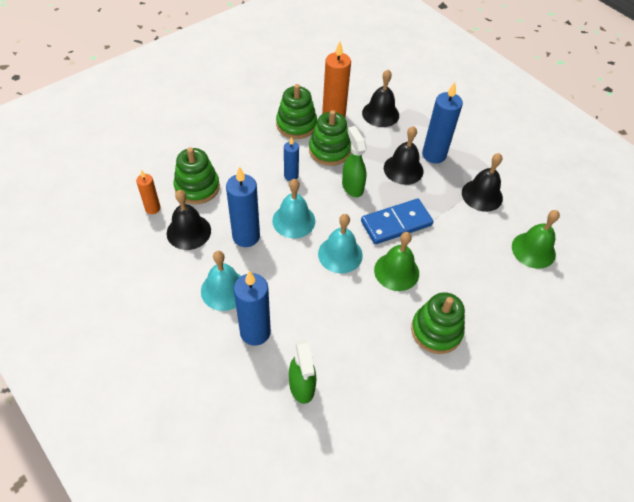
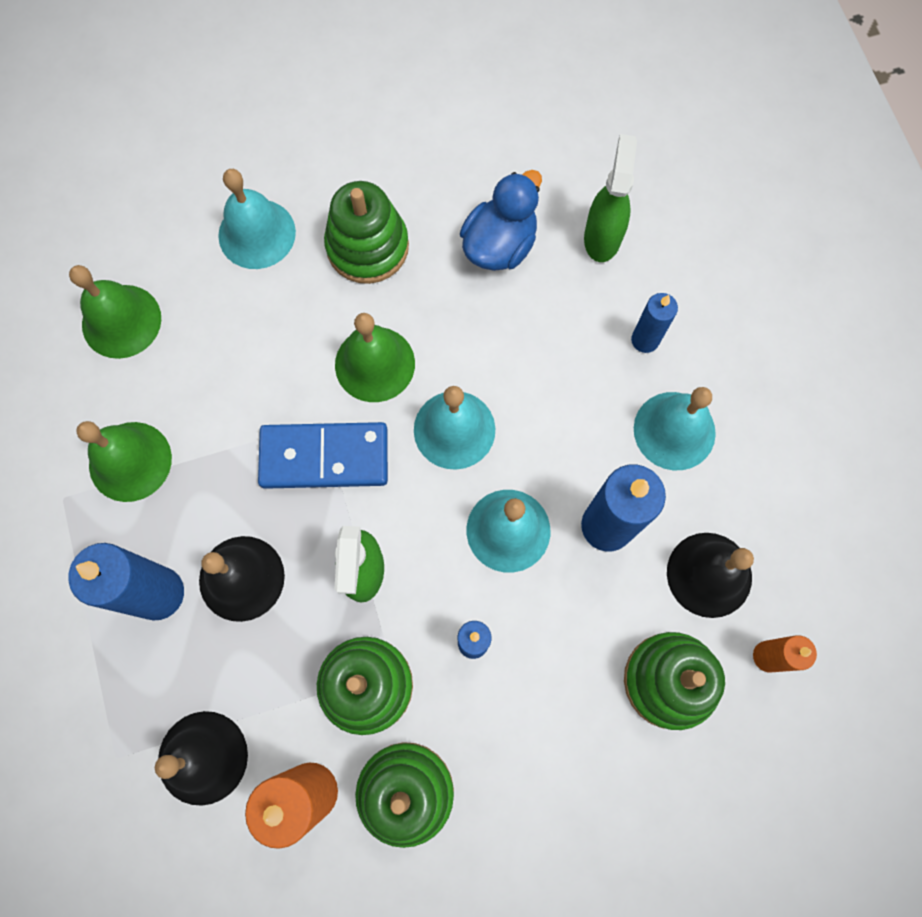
camera: 155 degrees left, 20 degrees up
(255, 332) = (645, 340): blue candle -> blue candle, size x0.57
(362, 359) = (499, 245): none -> blue duck
(482, 195) = (130, 461): black bell -> green bell
(500, 316) = (257, 233): none -> turquoise bell

